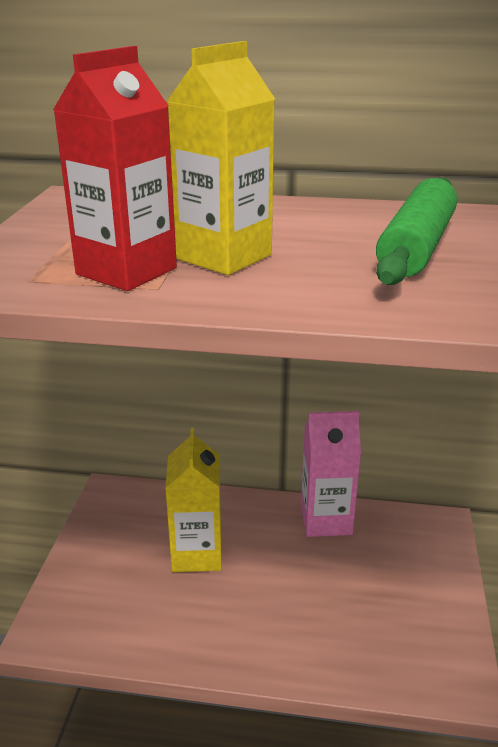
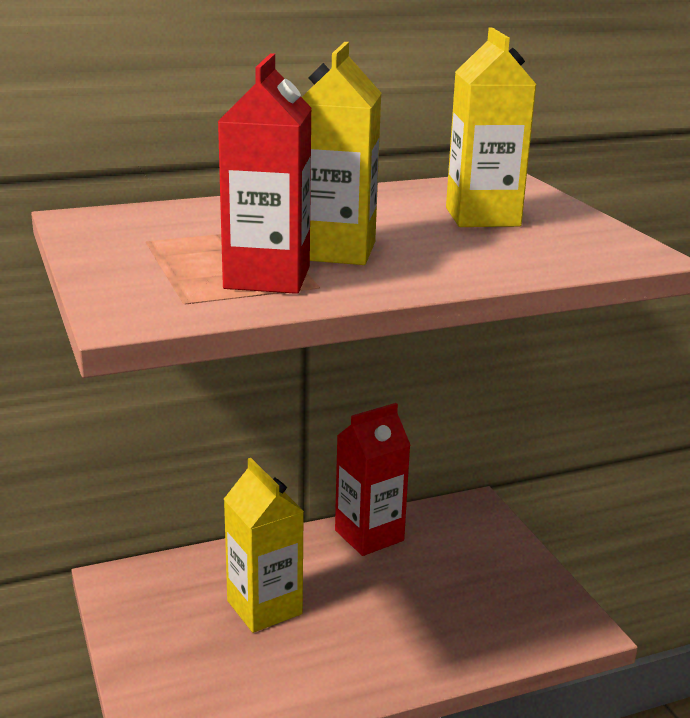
camera: 30 degrees left, 5 degrees down
(326, 520) = (369, 535): pink carton -> red carton
(416, 247) = (482, 217): green rolling pin -> yellow carton

